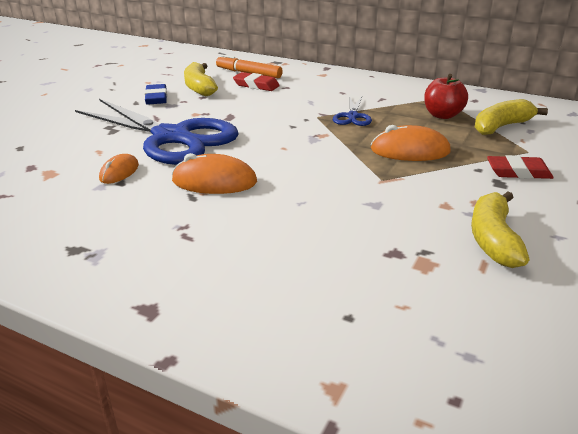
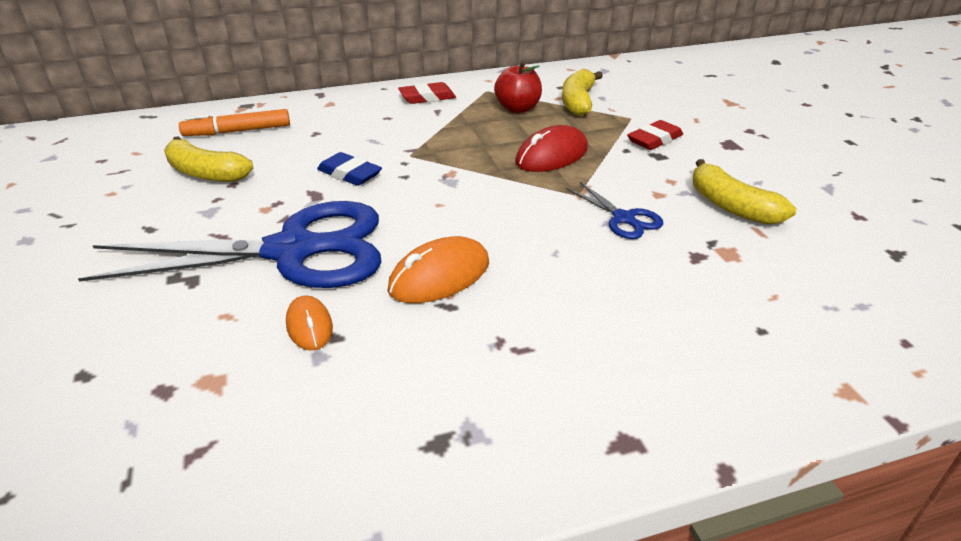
camera: 45 degrees left, 5 degrees up
(156, 98) = (169, 210): blue eraser -> blue eraser (349, 174)
(256, 85) = (276, 143): red eraser -> red eraser (427, 97)
(352, 116) = (444, 141): blue scissors -> blue scissors (623, 218)
(410, 151) = (552, 156): orange mouse -> red mouse

